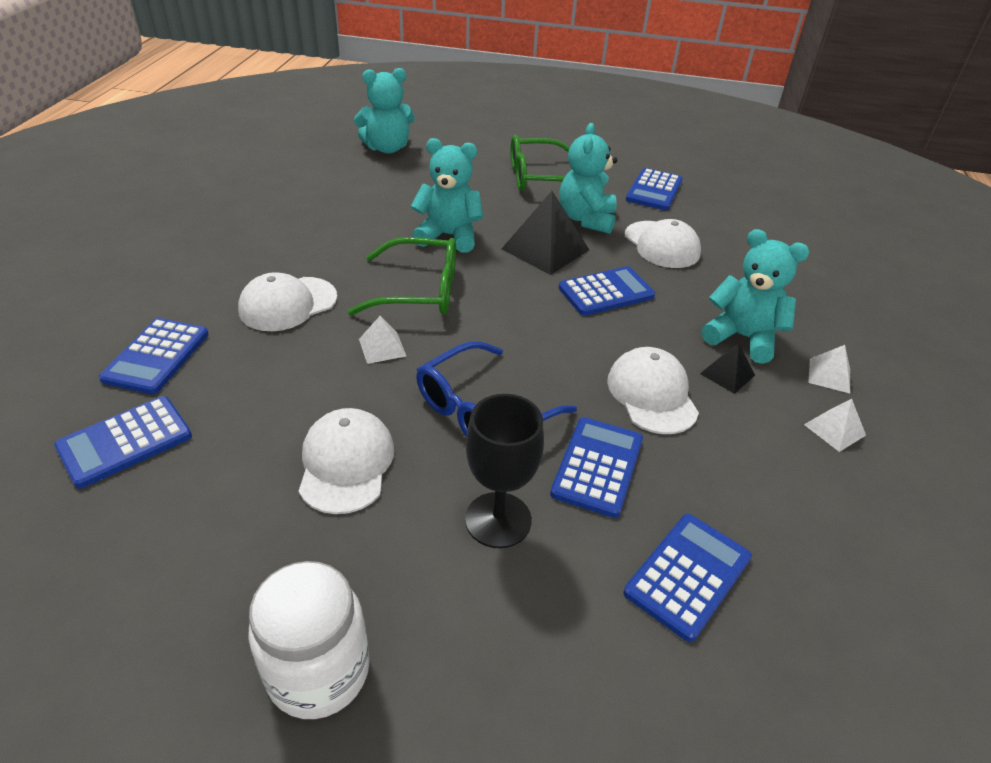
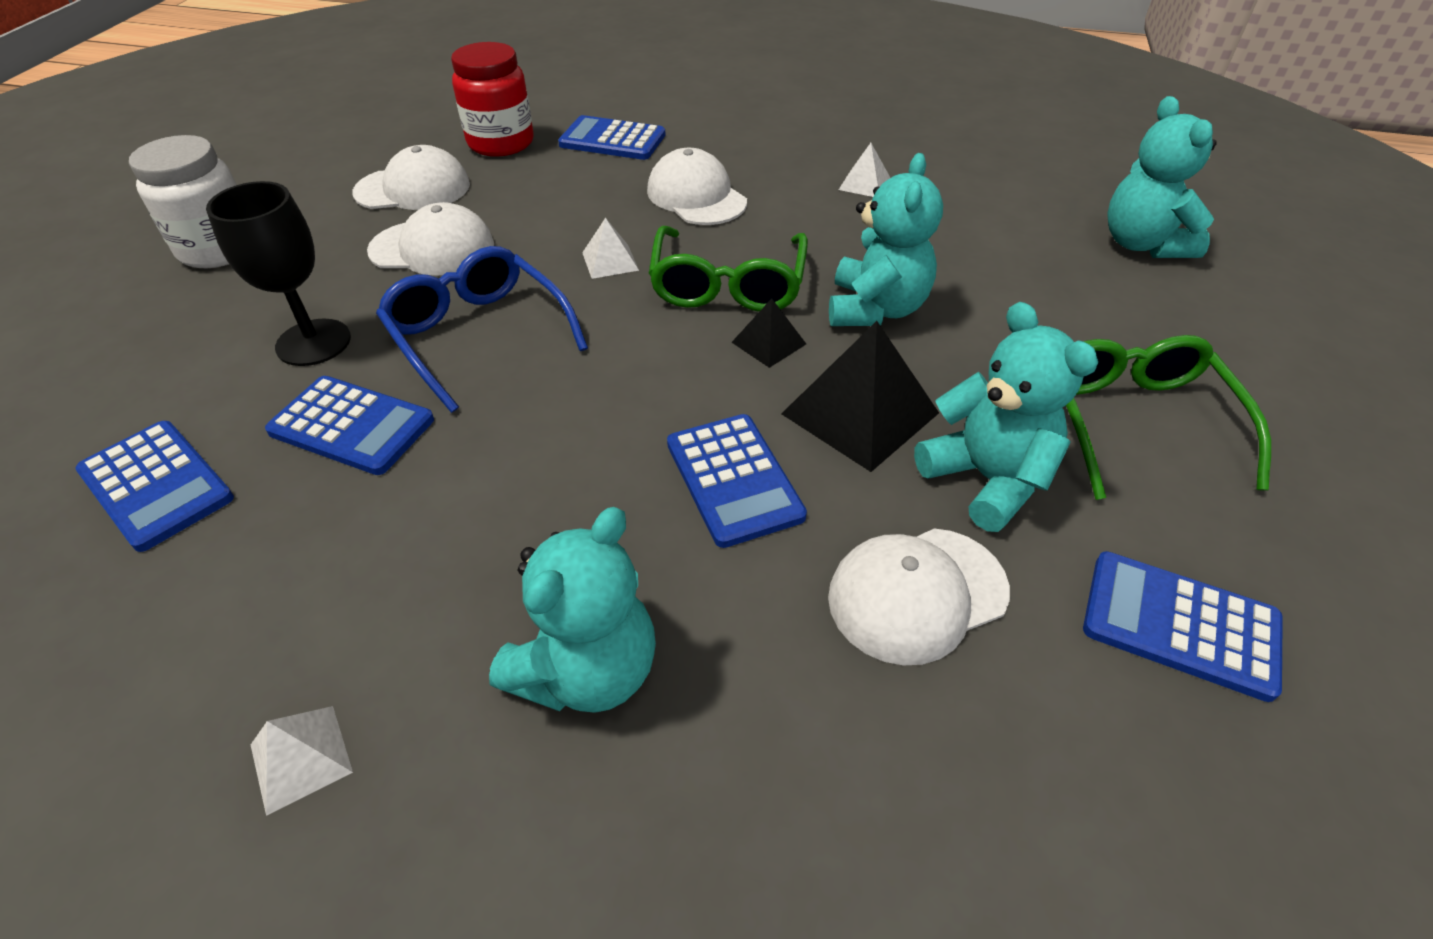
camera: 95 degrees right, 5 degrees up
(125, 442) = (501, 143): blue calculator -> red jar
(586, 219) = (986, 479): turquoise teddy bear -> turquoise teddy bear turned 45 degrees clockwise
(652, 394) = (465, 501): white cap -> white cap (413, 189)
(727, 374) = (487, 616): black pyramid -> black pyramid (768, 343)
(829, 375) = (444, 810): white pyramid -> white pyramid (864, 184)

